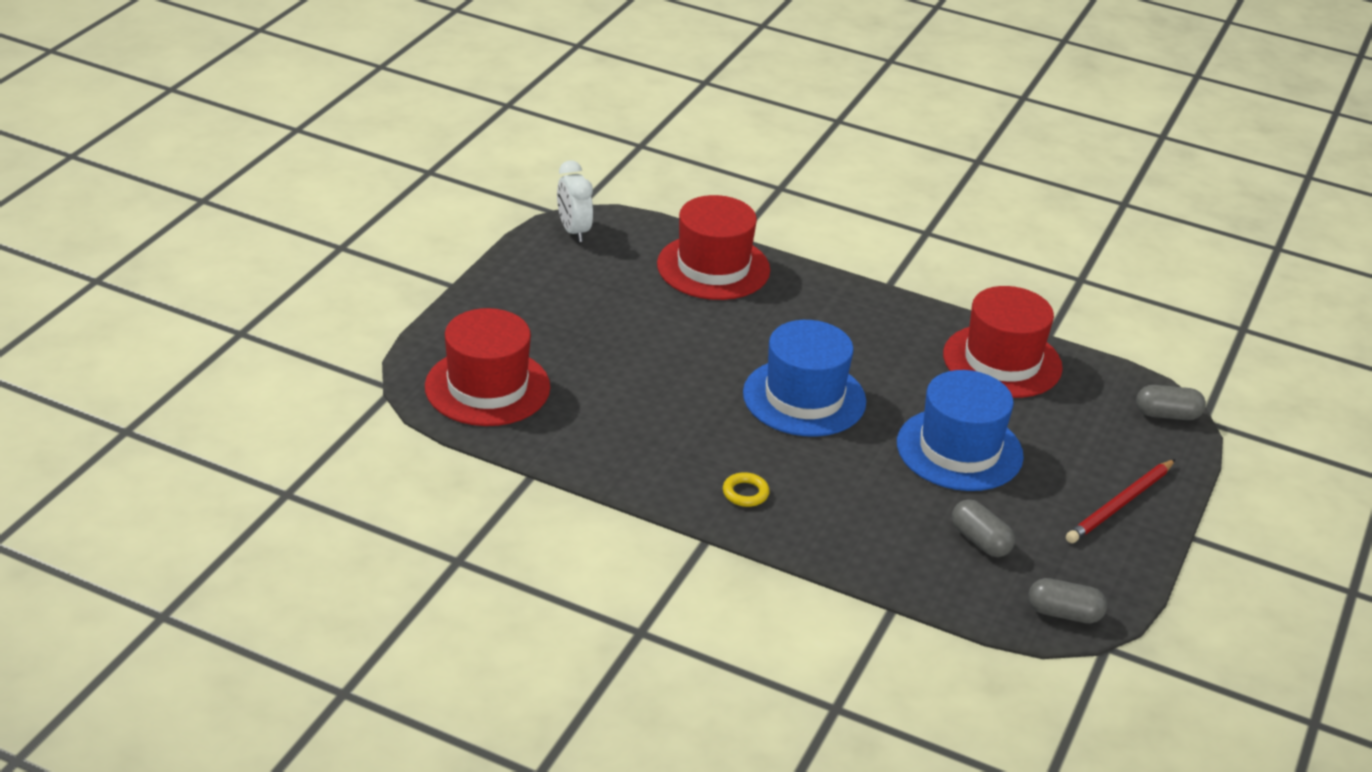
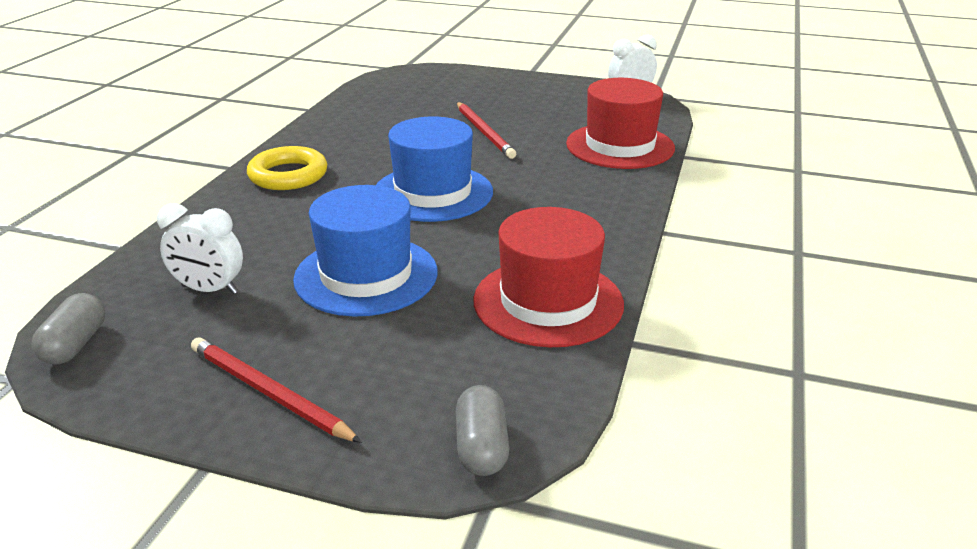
camera: 85 degrees right, 5 degrees down
(487, 387) = (407, 88): red hat -> none
(655, 346) = (484, 132): none -> red pencil
(745, 493) = (288, 175): yellow ring -> yellow ring, size x1.91
(980, 541) = (209, 289): grey capsule -> white clock

